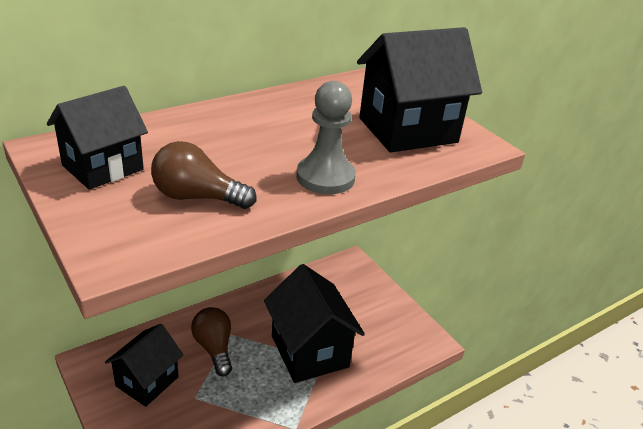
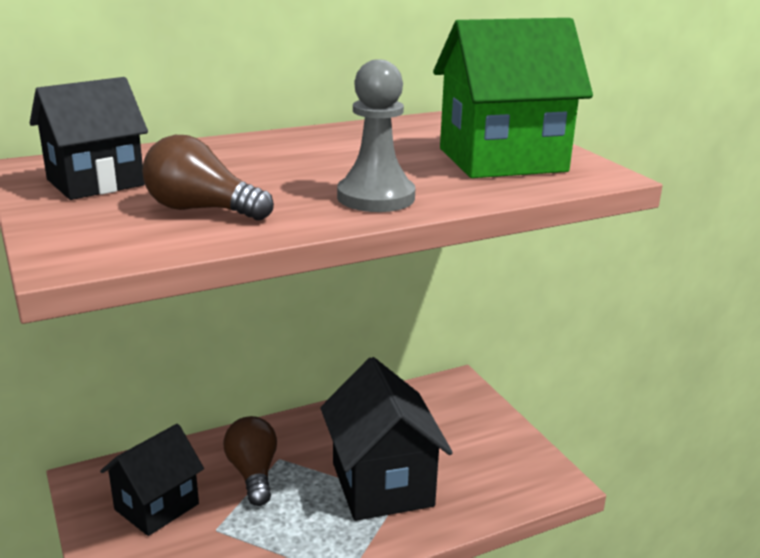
camera: 10 degrees right, 10 degrees down
(407, 130) = (502, 160): black house -> green house

